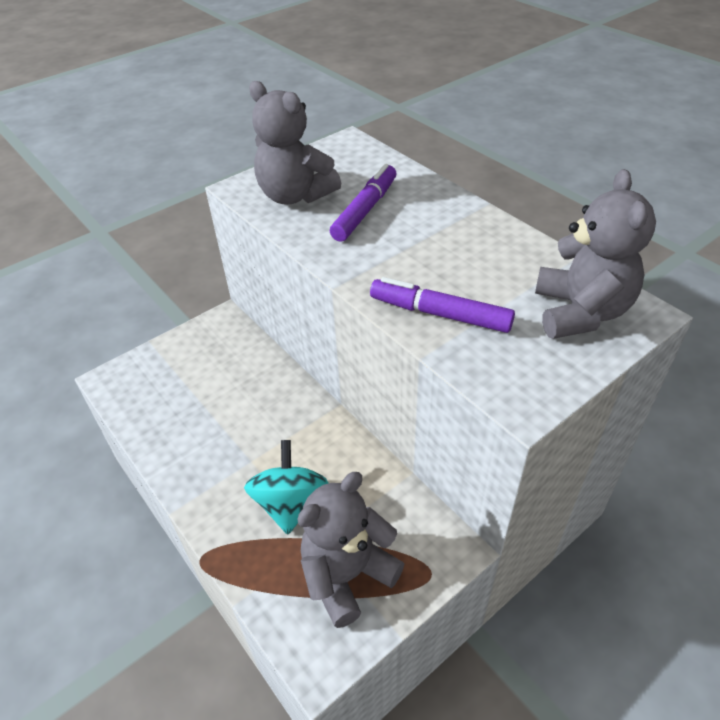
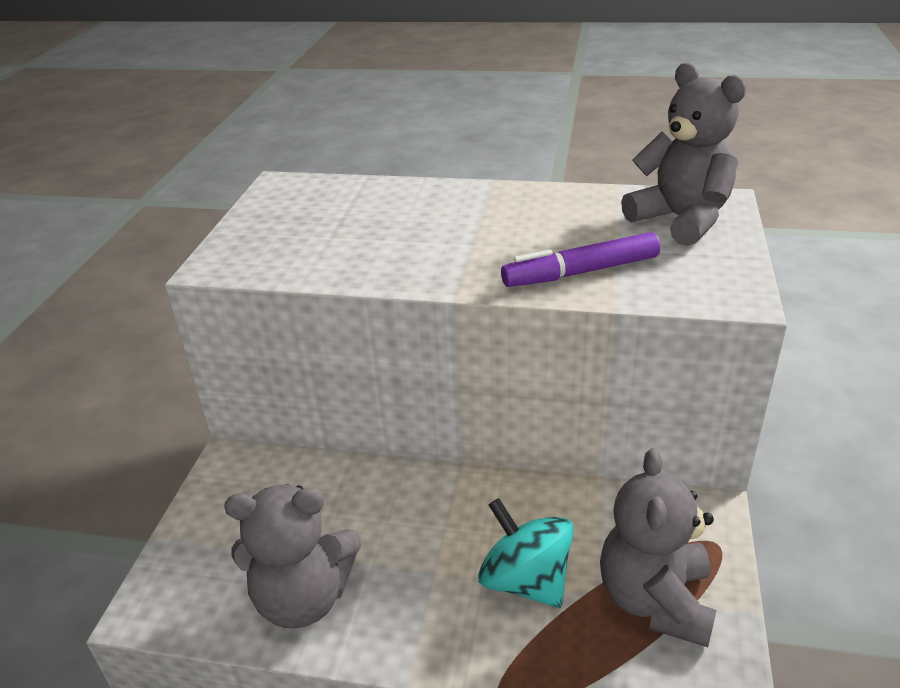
camera: 40 degrees left, 10 degrees down
(295, 195) = (292, 247): grey teddy bear -> grey teddy bear (303, 598)
(365, 210) = (388, 229): purple marker -> none

